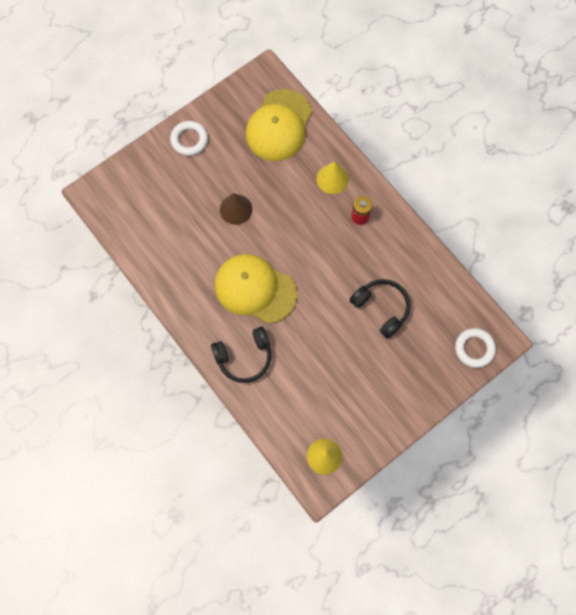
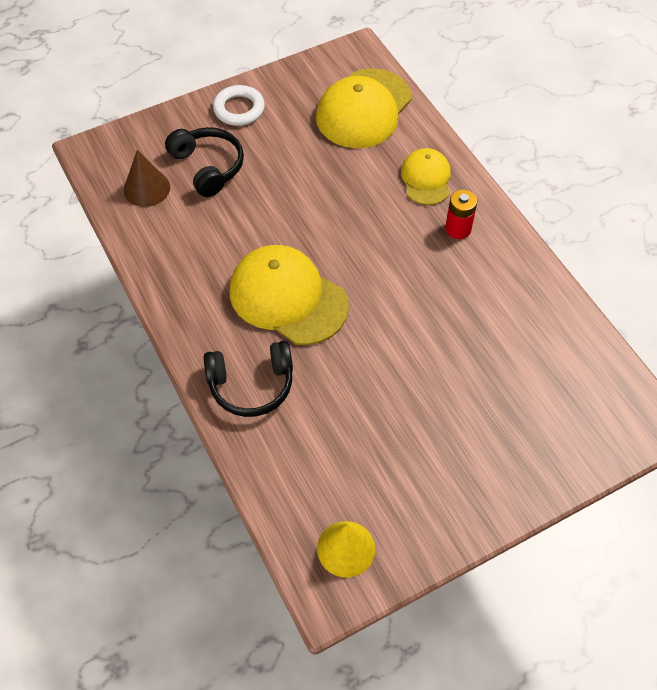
camera: 10 degrees right, 15 degrees down
(236, 209) = (283, 196): brown cone -> brown cone (146, 188)
(332, 179) = (426, 179): yellow cone -> yellow cap
(381, 308) = (471, 351): black headphones -> black headphones (207, 167)
(474, 348) = (609, 428): white ring -> none

